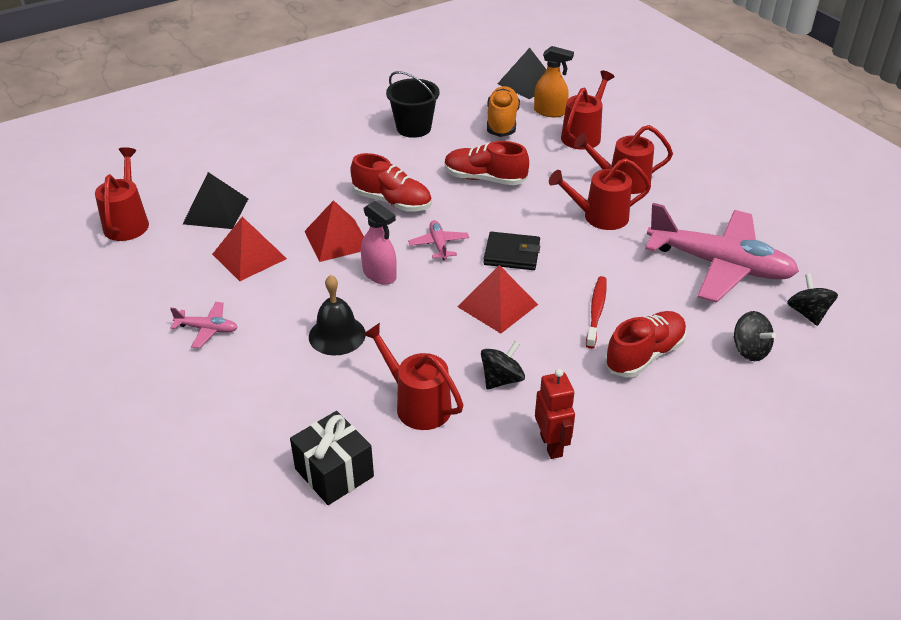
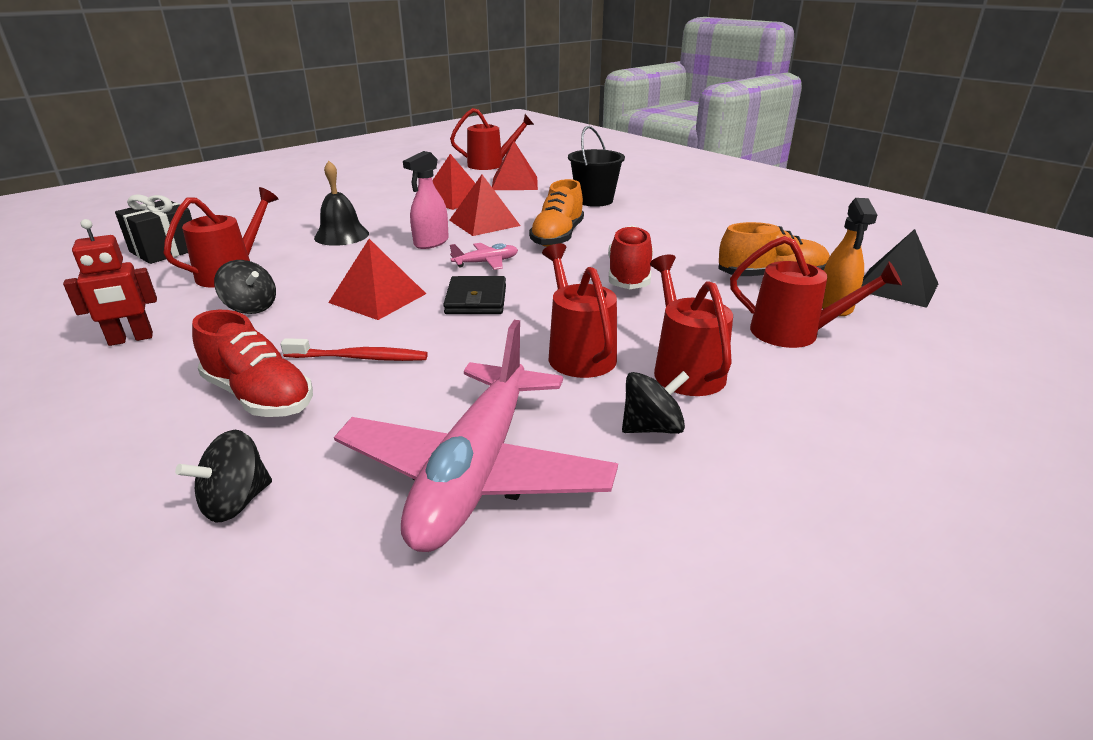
camera: 80 degrees right, 10 degrees down
(207, 329) = (358, 197): pink plane -> none
(215, 211) = (515, 183): black pyramid -> red pyramid
(392, 202) = (557, 237): red shoe -> orange shoe
(413, 128) = (709, 234): black bucket -> black bucket (594, 200)
(807, 313) = (323, 595): black spinning top -> black spinning top (652, 427)

